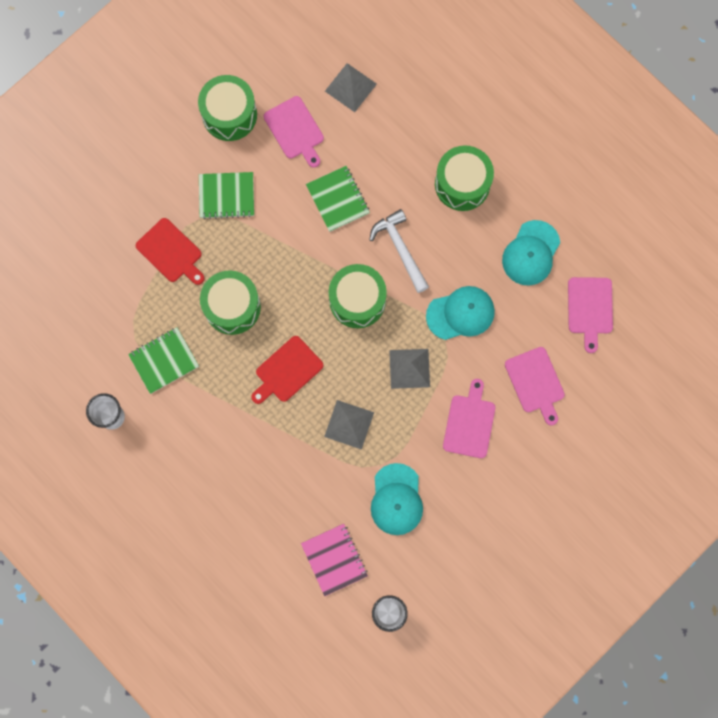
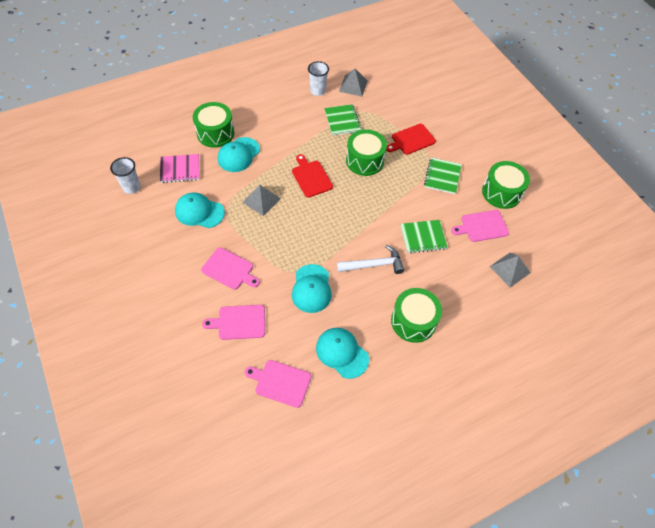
camera: 105 degrees right, 20 degrees down
(280, 487) = (238, 155): none -> turquoise cap
(357, 300) = (344, 228): green drum -> green drum (215, 133)
(409, 368) = (284, 245): grey pyramid -> grey pyramid (353, 86)

